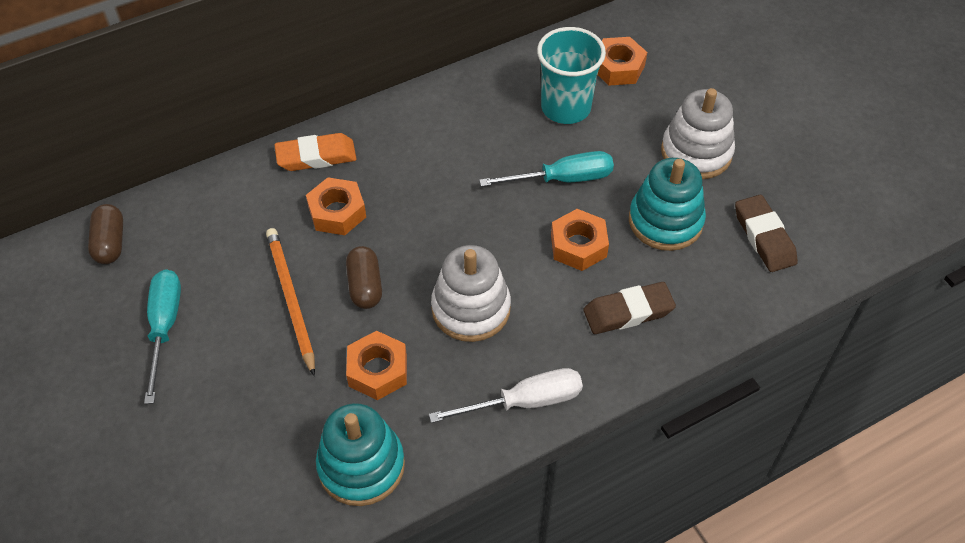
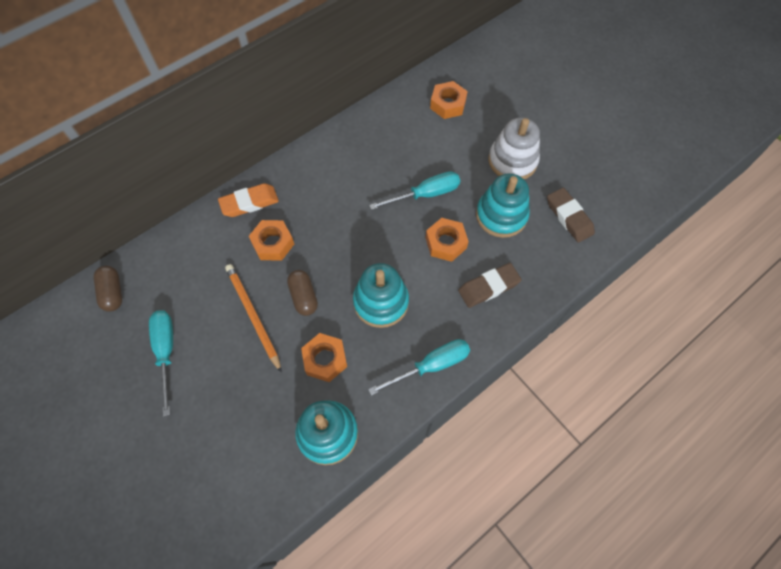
camera: 10 degrees left, 10 degrees up
(471, 308) = (381, 302): white stacking toy -> turquoise stacking toy
(524, 402) = (431, 366): white screwdriver -> turquoise screwdriver
(566, 107) = (417, 140): turquoise cup -> none

